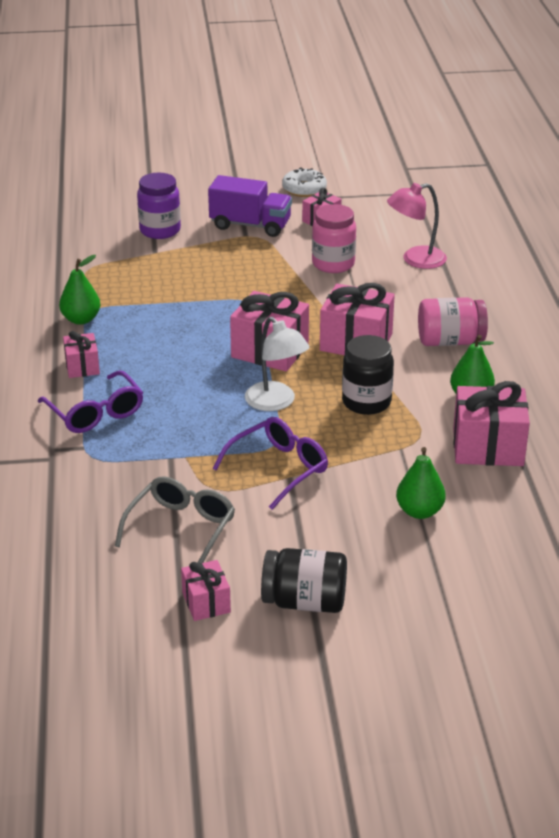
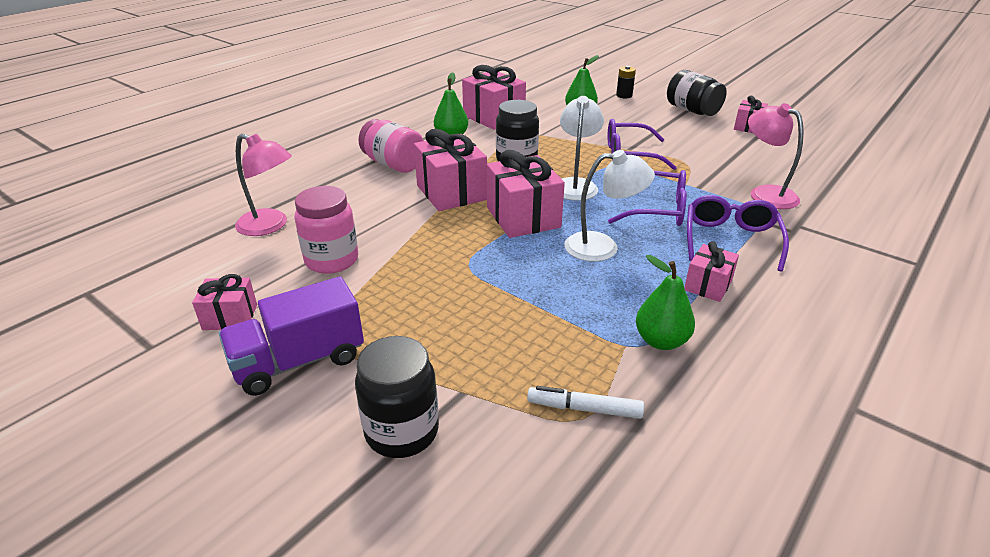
camera: 135 degrees left, 0 degrees up
(89, 273) = (584, 409): none -> white marker
(104, 484) = (765, 193): none -> pink lamp
(160, 230) = (402, 431): purple jar -> black jar
(179, 413) = (657, 209): none -> purple glasses
(181, 528) = (730, 155): grey glasses -> none
(182, 358) = (602, 247): none -> white lamp
(250, 225) = (299, 361): purple truck -> purple truck turned 90 degrees counterclockwise
(304, 189) = (136, 381): white donut -> none
(424, 586) = (624, 95): none -> black battery

